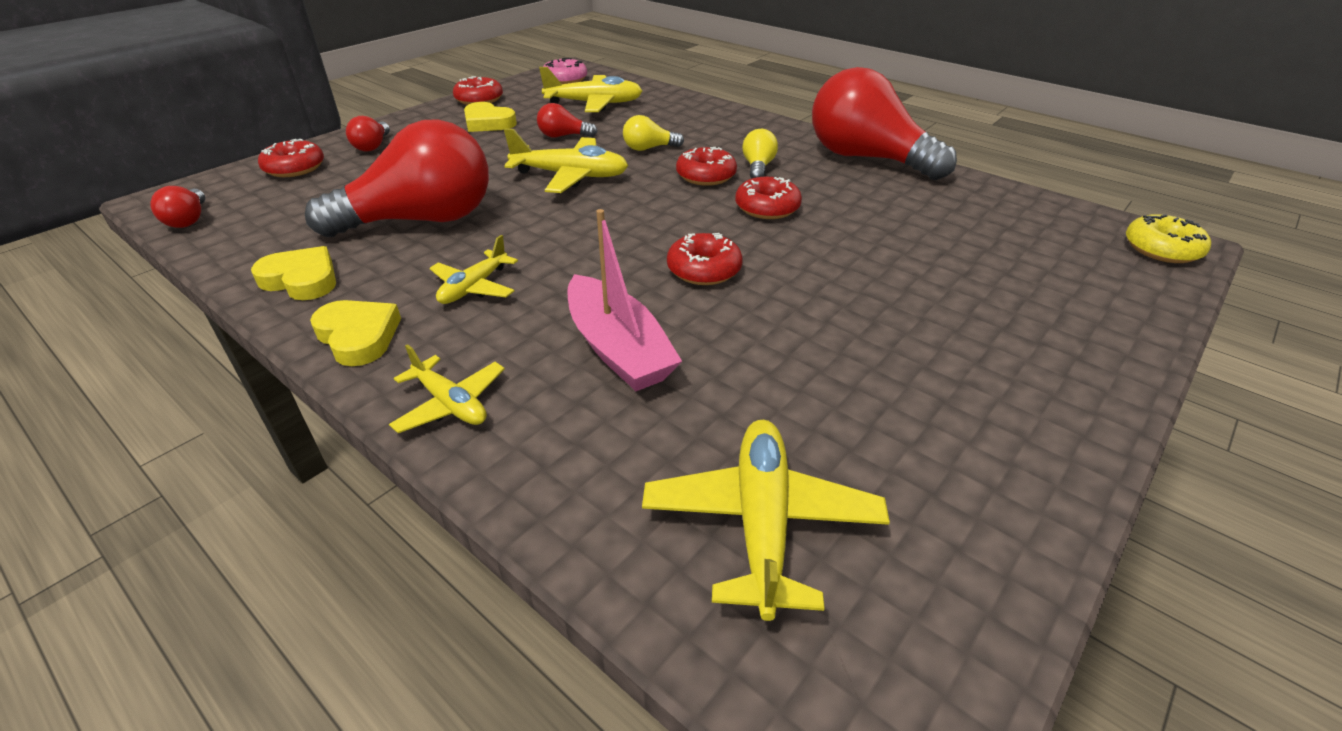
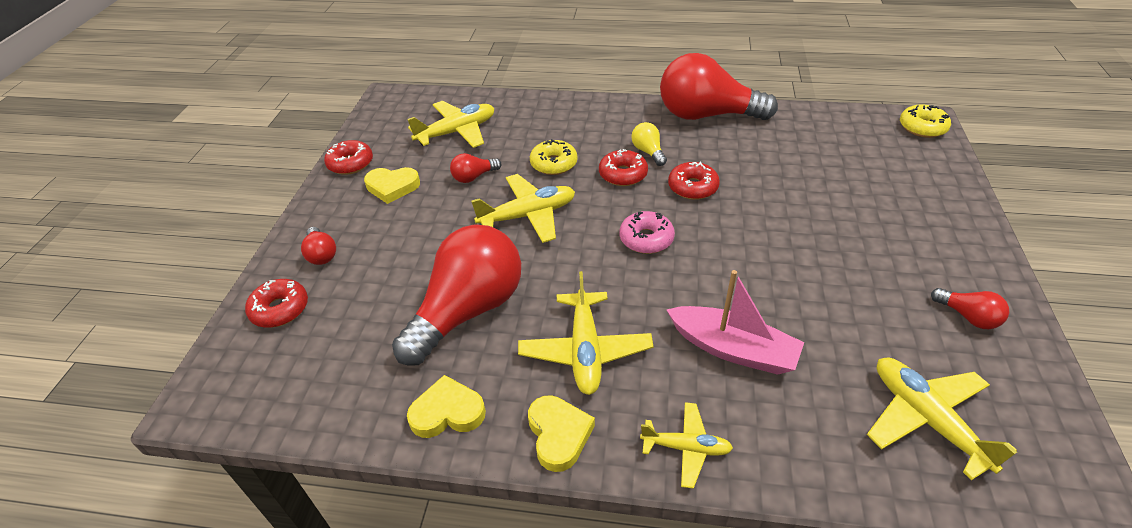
camera: 30 degrees left, 5 degrees up
(189, 220) = (258, 409): red light bulb -> red light bulb (968, 317)
(358, 336) = (559, 434): yellow heart -> yellow heart turned 60 degrees clockwise
(474, 287) = (585, 350): yellow plane -> yellow plane, size x1.61
(565, 79) = (399, 113): pink donut -> pink donut (646, 239)
(649, 148) = (553, 164): yellow light bulb -> yellow donut
(704, 269) = (712, 259): red donut -> none

